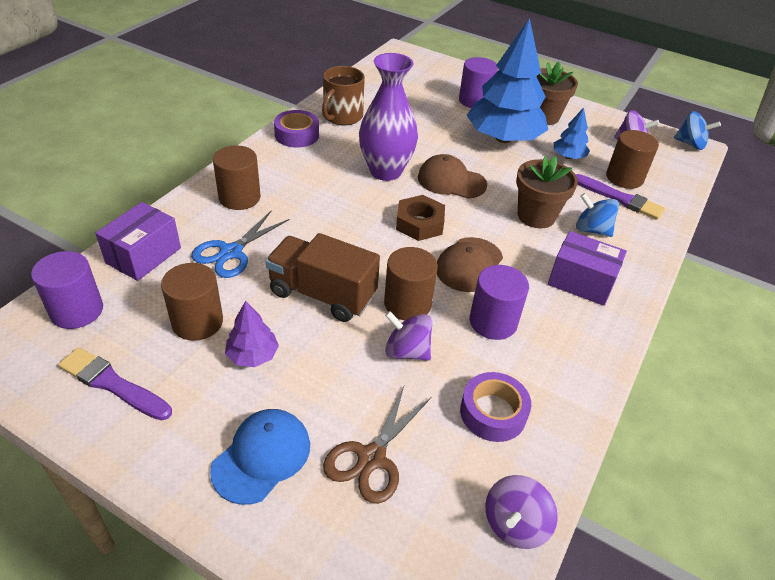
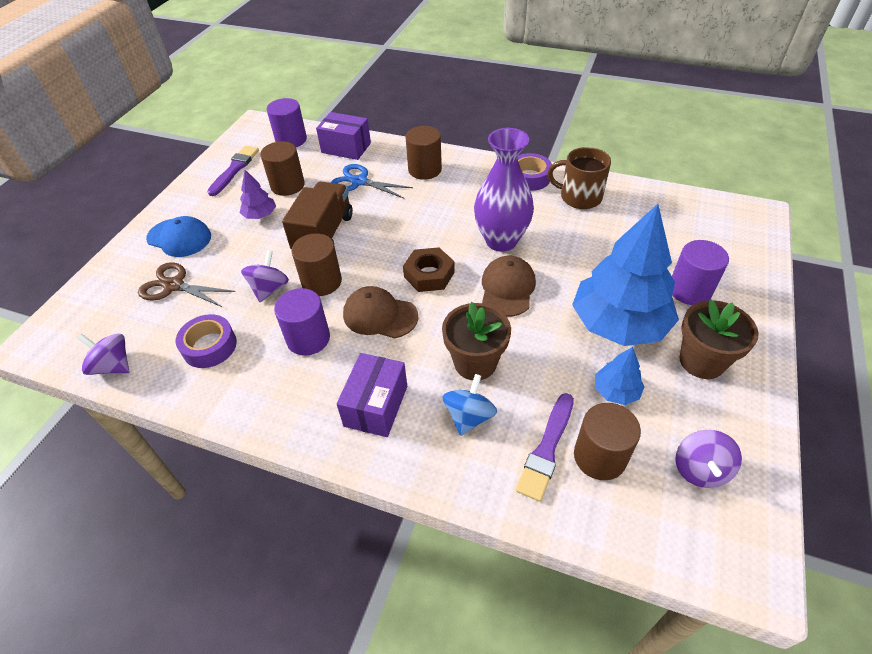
camera: 85 degrees right, 5 degrees up
(690, 144) = (757, 564): blue spinning top -> none

